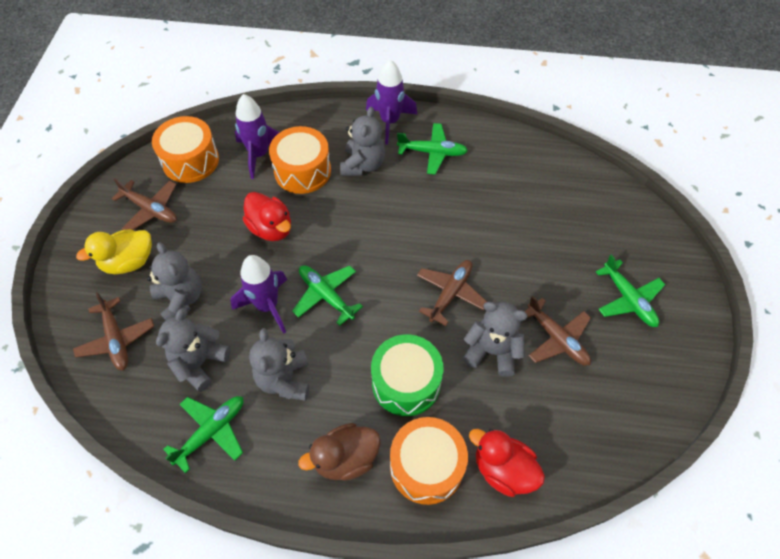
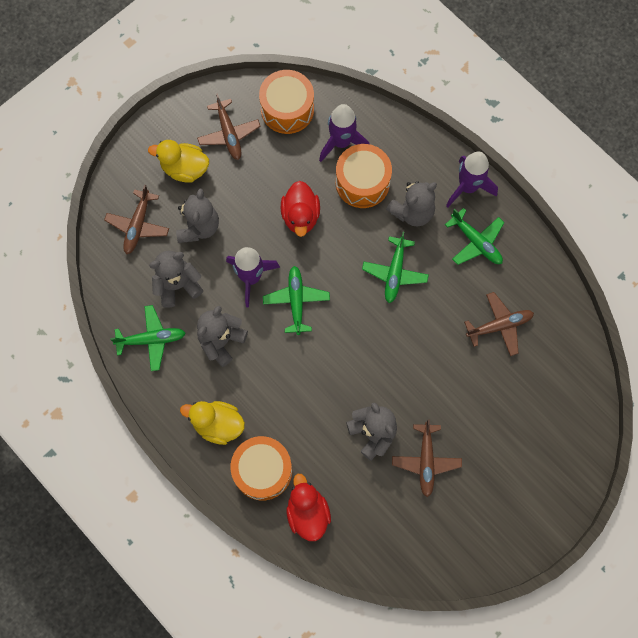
camera: 40 degrees right, 15 degrees up
(345, 459) = (218, 424): brown duck -> yellow duck
(406, 383) = (296, 407): green drum -> none
(450, 293) = (383, 369): brown plane -> brown plane (499, 326)
(628, 299) = (506, 476): green plane -> green plane (394, 273)

